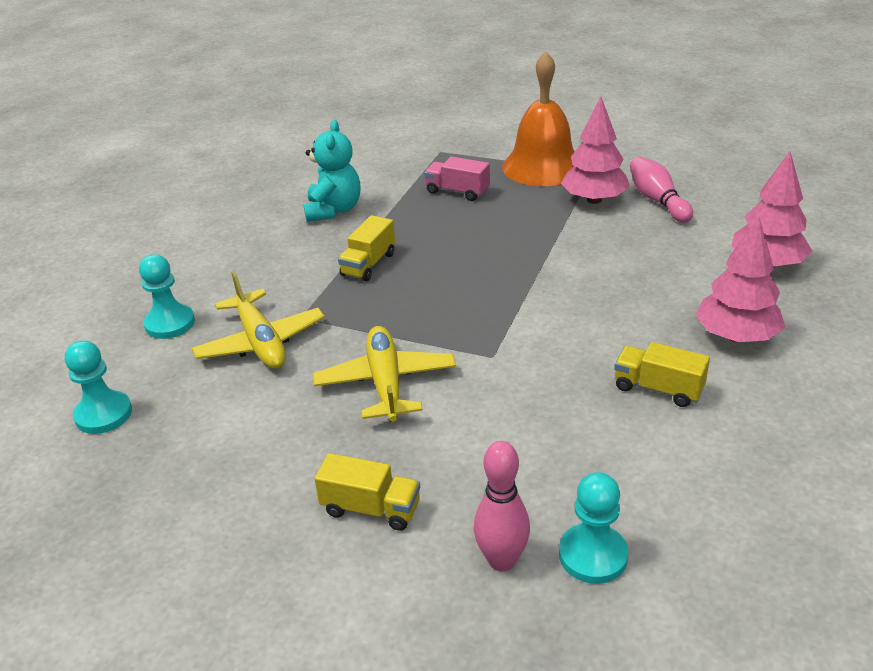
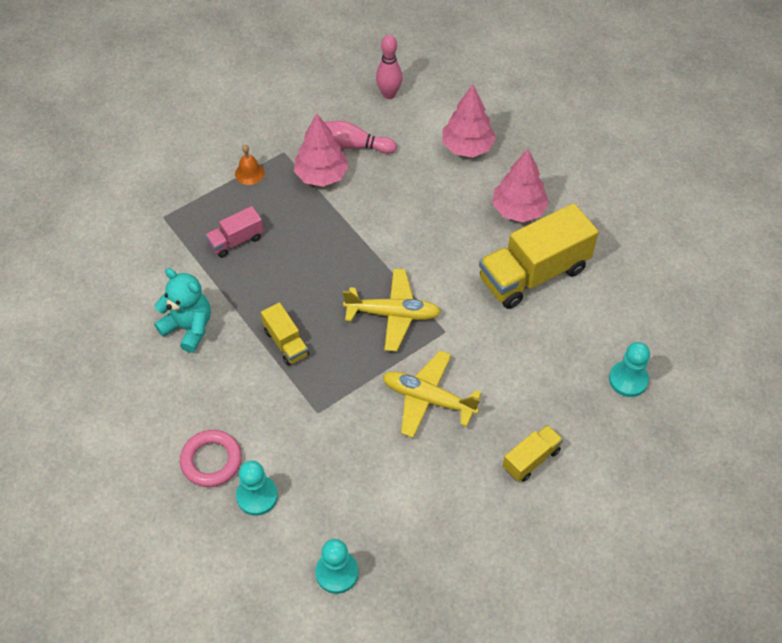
camera: 60 degrees left, 20 degrees up
(193, 282) = (211, 461): none -> pink ring
(260, 342) = (328, 448): yellow plane -> yellow plane (393, 314)
(502, 560) = (606, 419): pink bowling pin -> pink bowling pin (389, 94)
(543, 166) = (249, 173): orange bell -> orange bell, size x0.42
(658, 389) = (533, 274): yellow truck -> yellow truck, size x2.01

